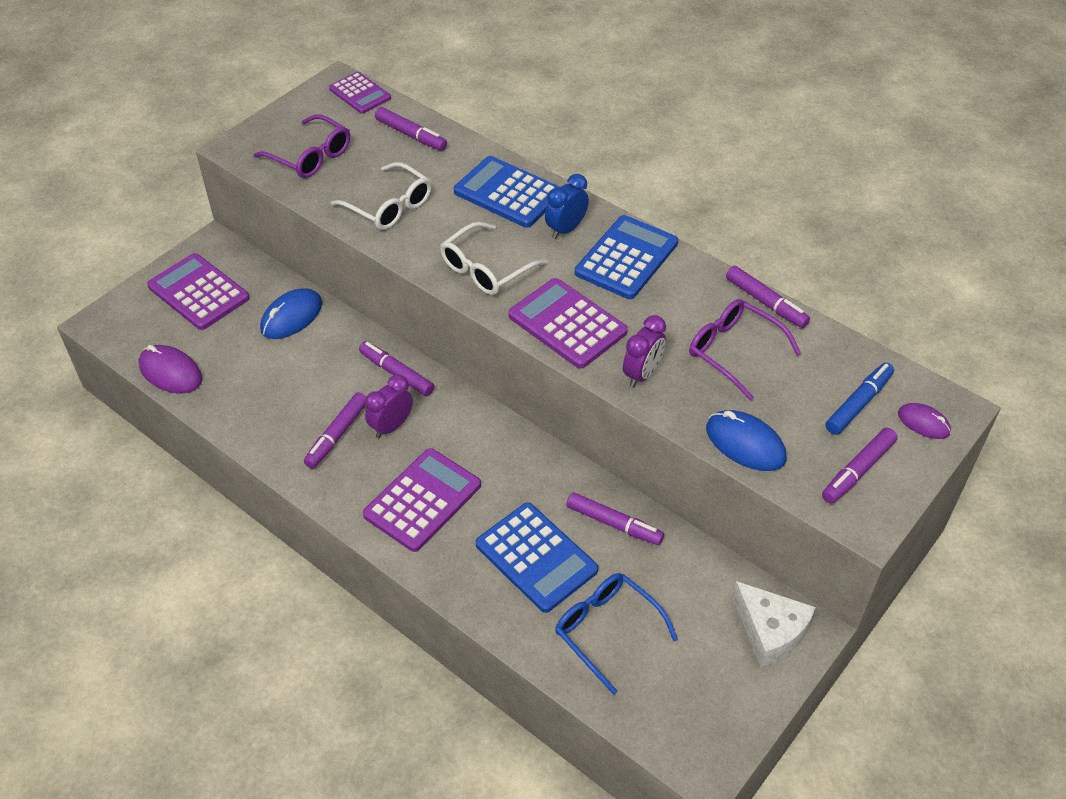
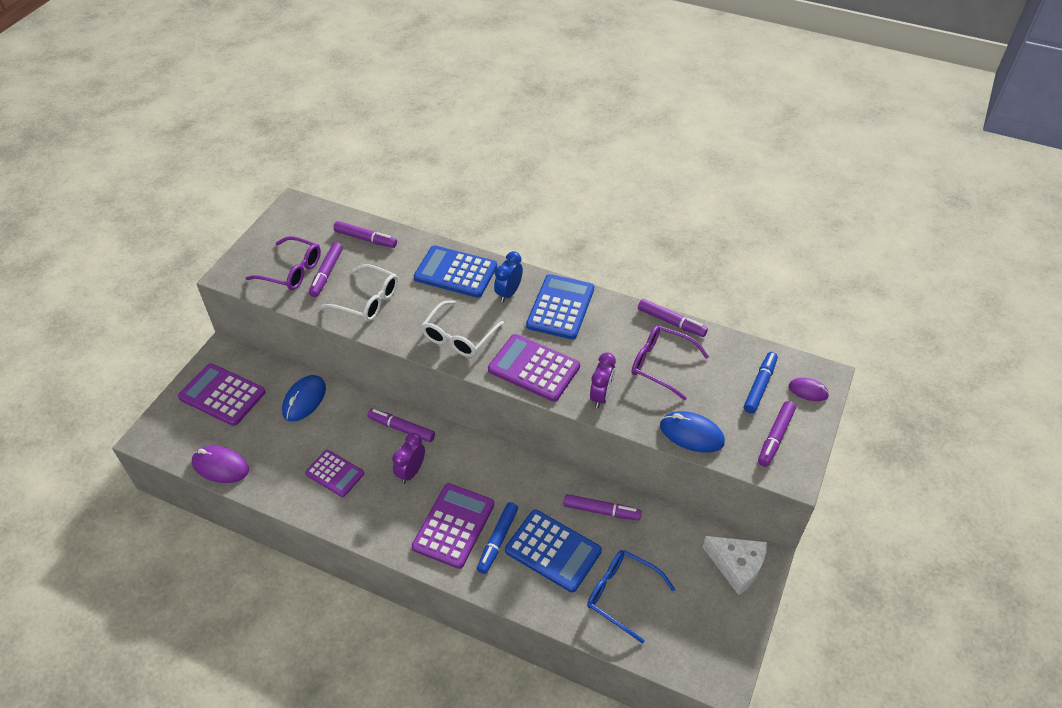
camera: 15 degrees left, 0 degrees up
(337, 435) = (371, 488): purple marker -> purple marker (327, 273)
(360, 93) = (314, 212): purple calculator -> purple calculator (335, 473)
(471, 529) = (498, 540): none -> blue marker

